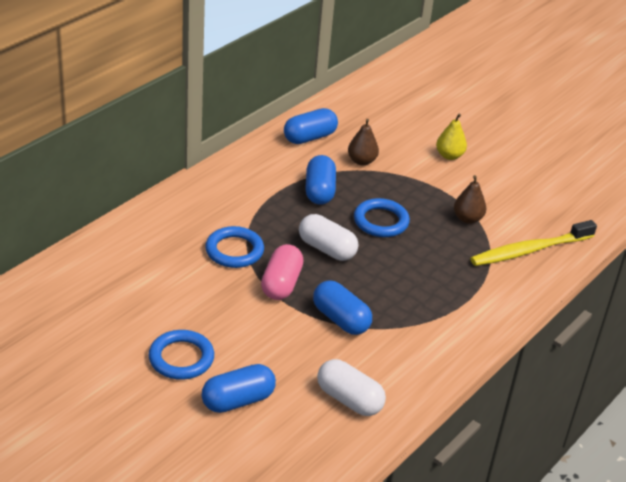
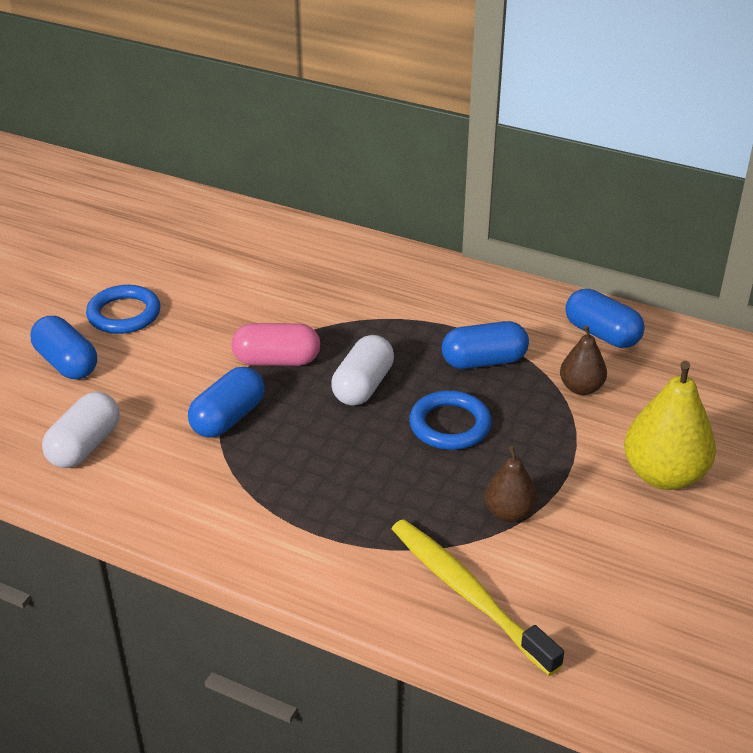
camera: 80 degrees right, 0 degrees up
(234, 251) = (323, 316): blue ring -> none
(449, 156) = (663, 475): yellow pear -> yellow pear, size x1.75

